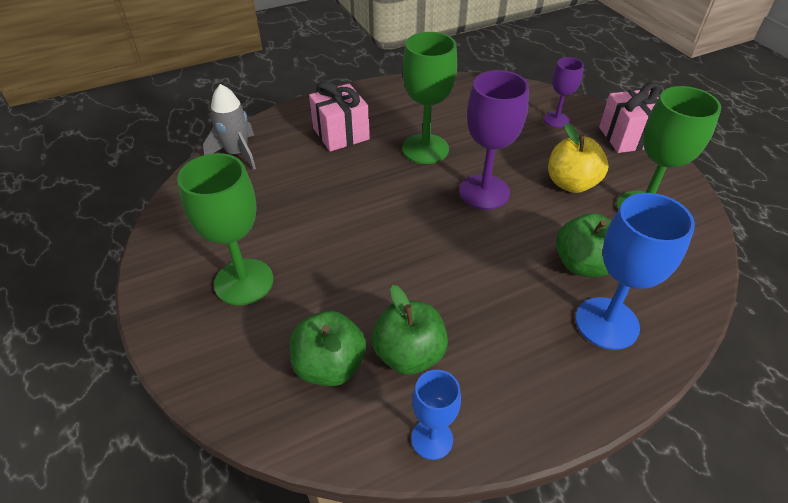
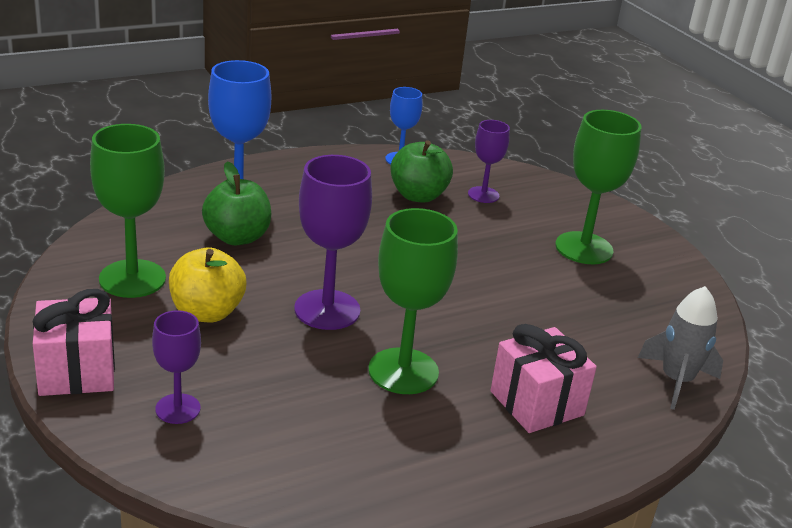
camera: 175 degrees right, 15 degrees down
(329, 366) = (483, 195): green apple -> purple goblet

